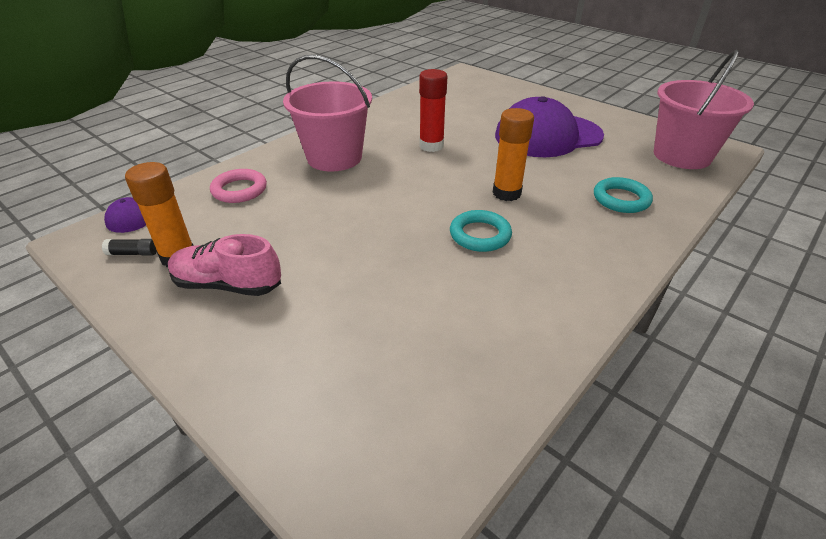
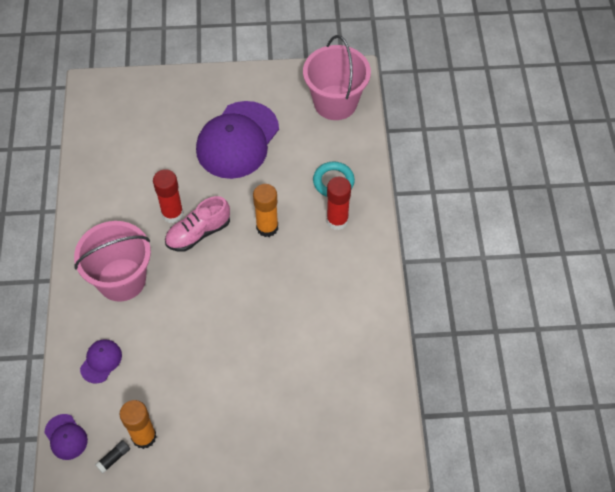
camera: 45 degrees left, 20 degrees up
(228, 285) = (198, 427): pink shoe -> pink shoe (198, 233)
(239, 190) = (101, 361): pink ring -> purple cap
(480, 235) = (286, 278): turquoise ring -> none
(593, 226) = (337, 220): none -> red glue stick

